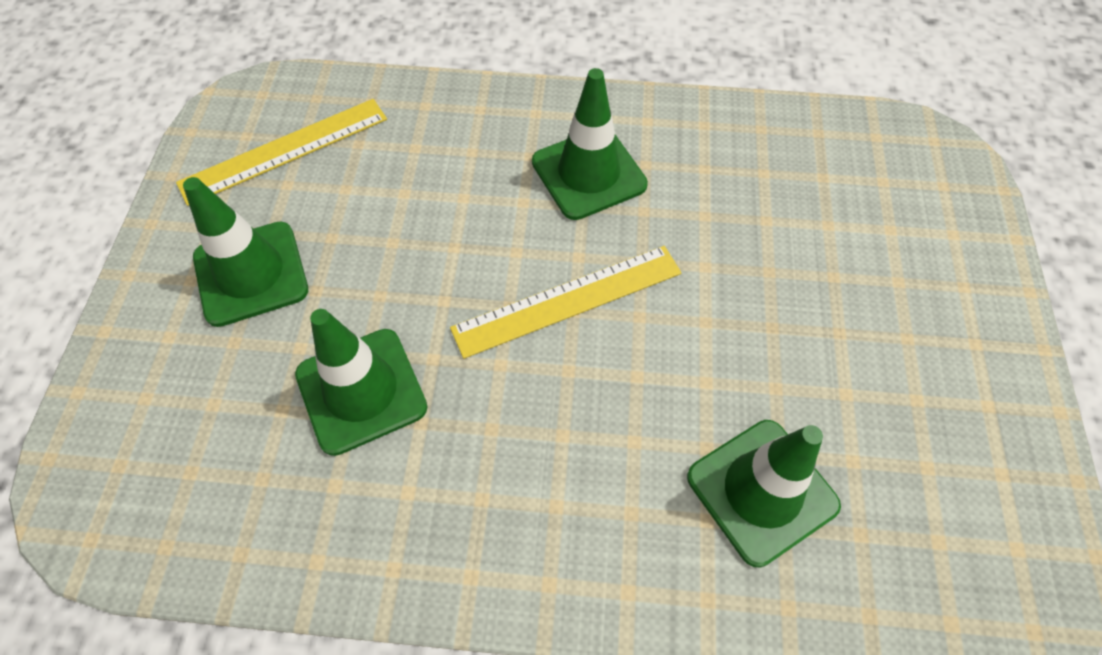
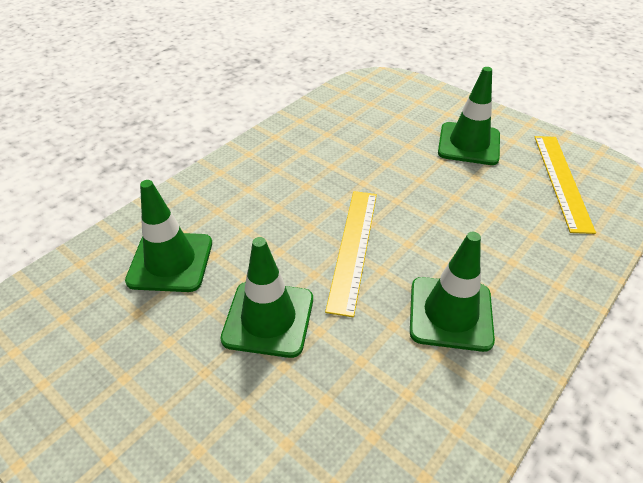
camera: 125 degrees right, 15 degrees down
(361, 391) = (366, 155): green traffic cone -> green traffic cone (268, 319)

